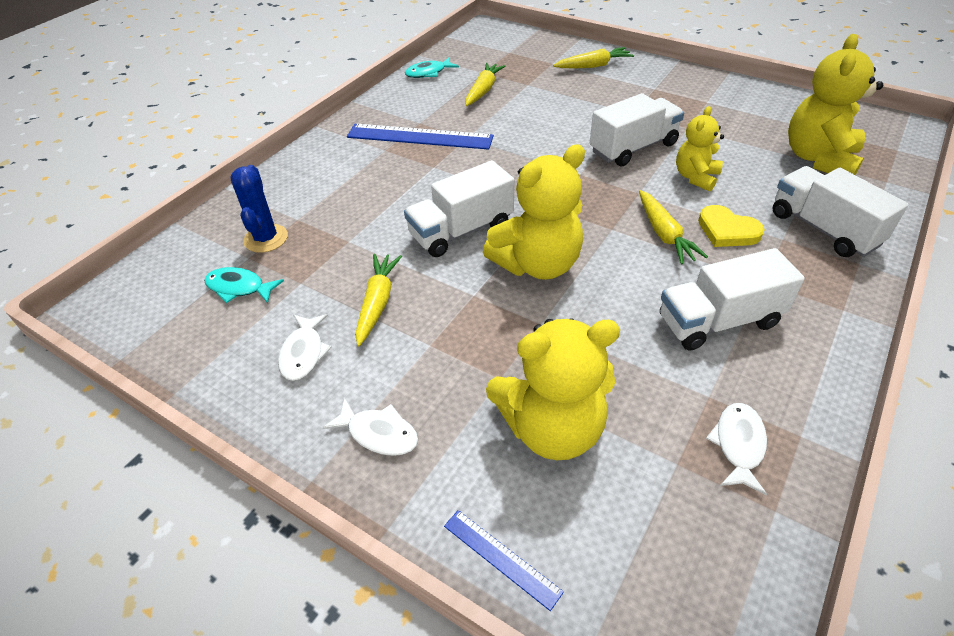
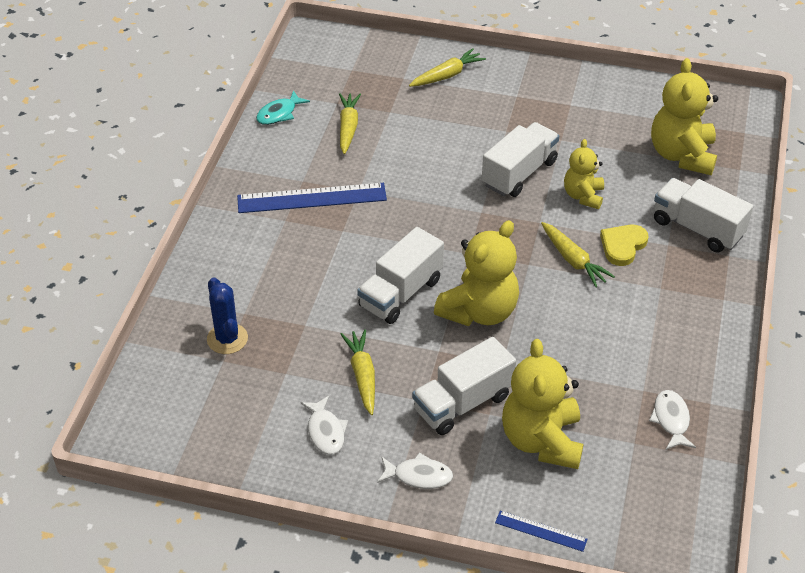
camera: 20 degrees left, 0 degrees up
(239, 288) = (234, 390): turquoise fish -> none
(552, 428) = (542, 440): yellow teddy bear -> yellow teddy bear turned 120 degrees clockwise
(718, 321) = (636, 330): white truck -> white truck (463, 403)
(727, 230) = (623, 246): yellow heart -> yellow heart turned 105 degrees clockwise

